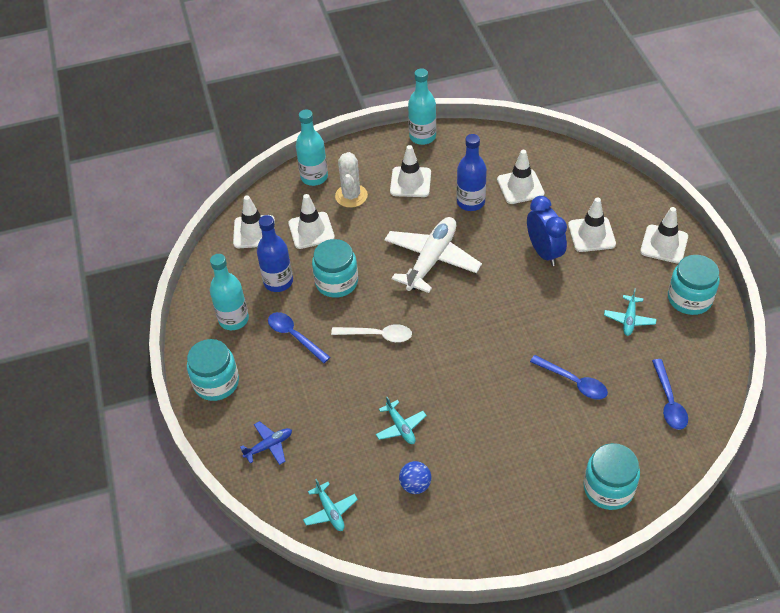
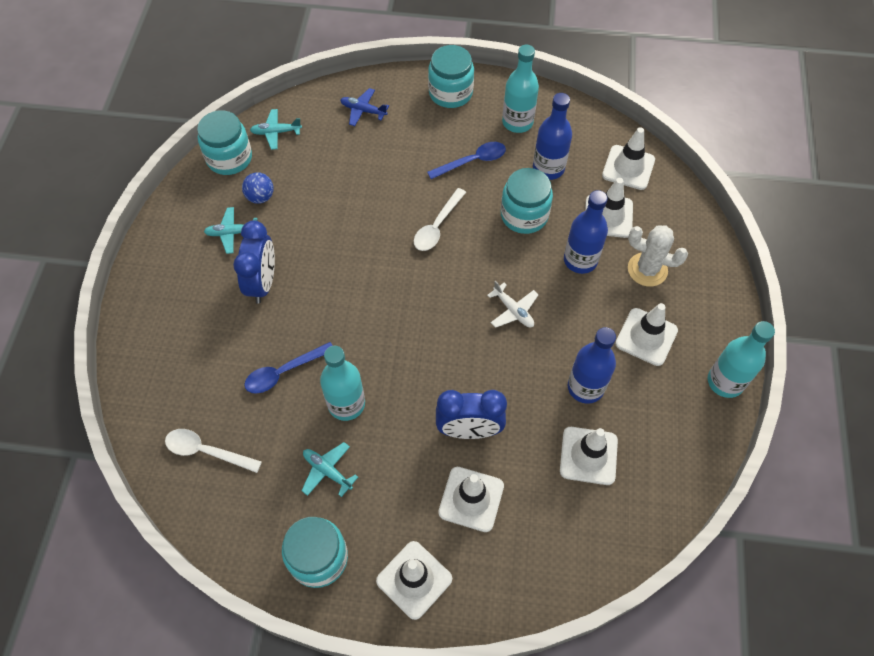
camera: 110 degrees right, 10 degrees up
(269, 446) = (363, 111): blue plane -> blue plane turned 120 degrees clockwise
(314, 177) = (693, 244): turquoise bottle -> turquoise bottle (346, 404)
(363, 235) = (580, 260): none -> blue bottle
(400, 427) = (324, 207): turquoise plane -> turquoise plane (232, 233)
(431, 260) = (513, 310): white plane -> white plane, size x0.48
(504, 437) = (263, 283): none -> blue clock
(608, 488) = (157, 343): turquoise jar -> turquoise jar (229, 158)
(669, 401) = (206, 451): blue spoon -> white spoon

